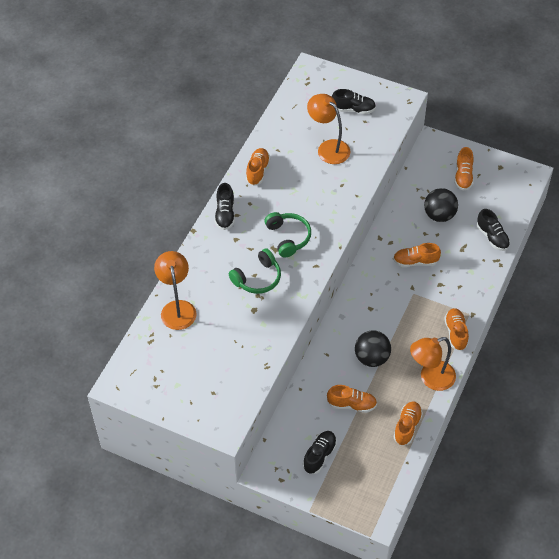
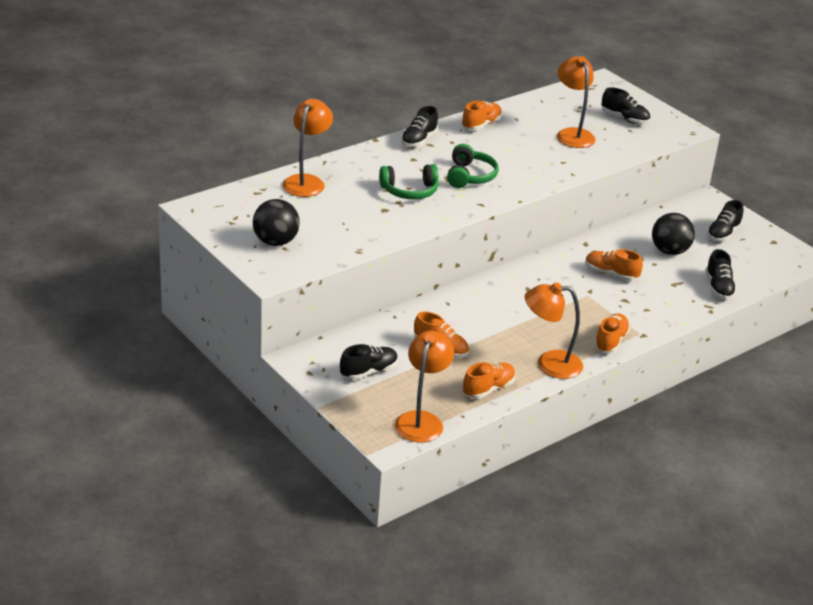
camera: 25 degrees right, 20 degrees down
(372, 358) = (495, 324): black ball -> black ball (275, 242)
(384, 482) = (421, 420): none -> orange lamp
(463, 176) = (723, 234): orange shoe -> black shoe

